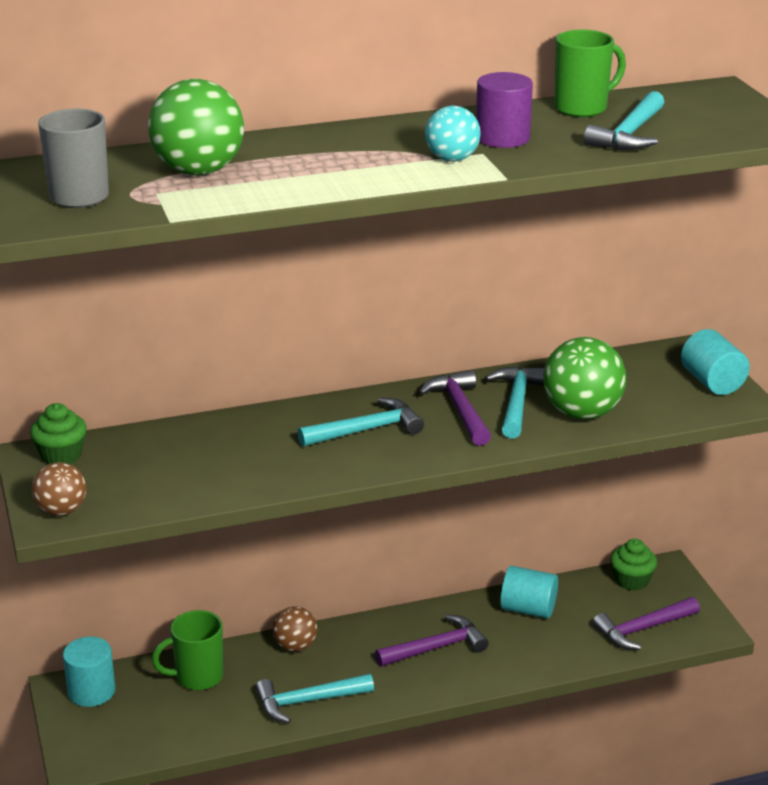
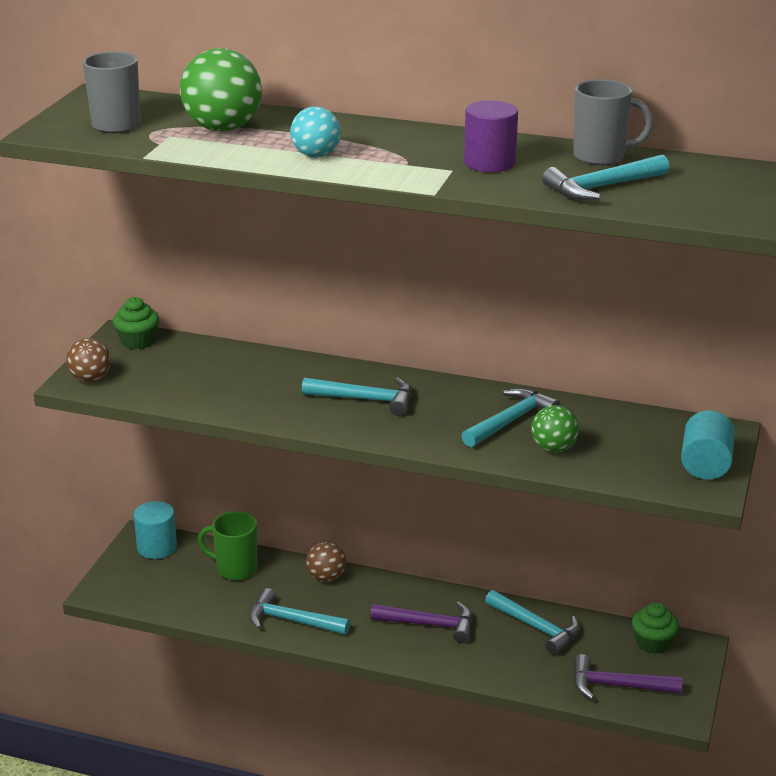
camera: 35 degrees right, 0 degrees up
(452, 159) = (419, 168): turquoise ball -> turquoise ball (316, 155)
(460, 410) = (457, 410): purple hammer -> none
(528, 609) = (536, 627): turquoise cylinder -> turquoise hammer
(582, 108) = (601, 157): green mug -> grey mug
(582, 413) = (553, 448): green ball -> green ball, size x0.59

